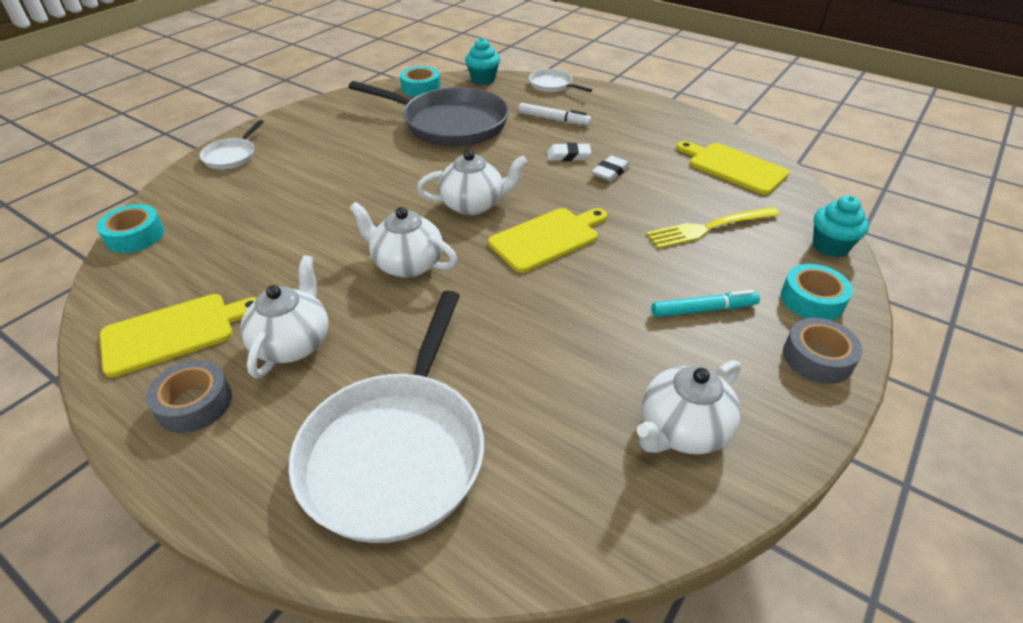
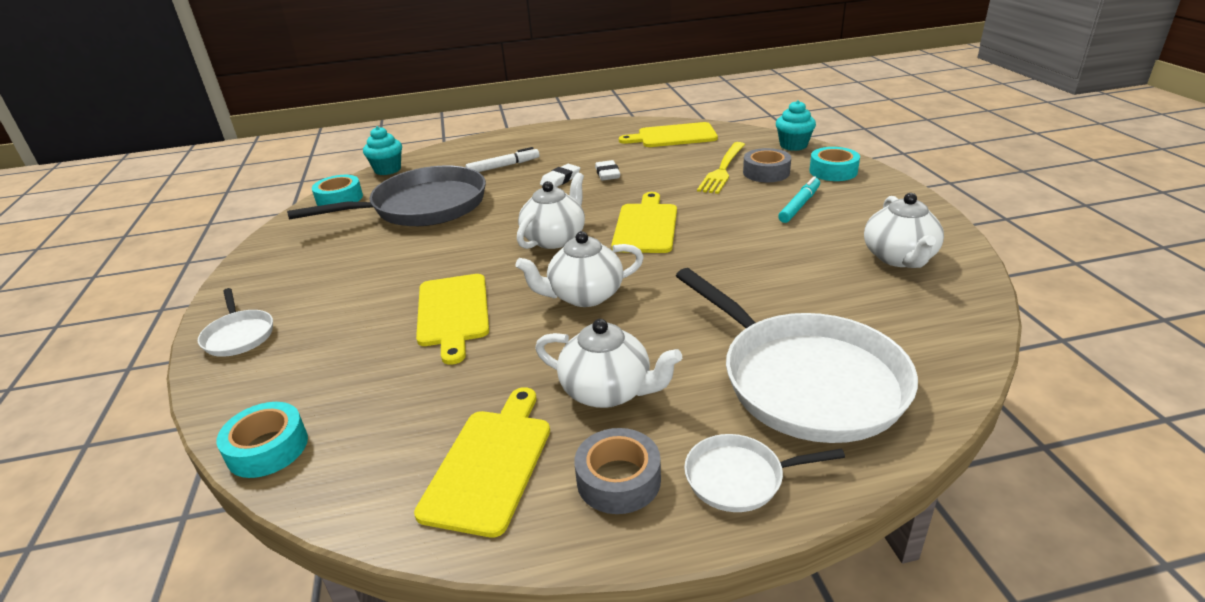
camera: 45 degrees left, 10 degrees down
(293, 343) = (608, 391): white teapot -> white teapot turned 150 degrees clockwise
(328, 218) = (453, 313): none -> yellow cutting board
(552, 85) = (457, 149): white pan -> white pan (739, 478)
(817, 358) = (884, 192): grey tape -> grey tape (766, 172)

